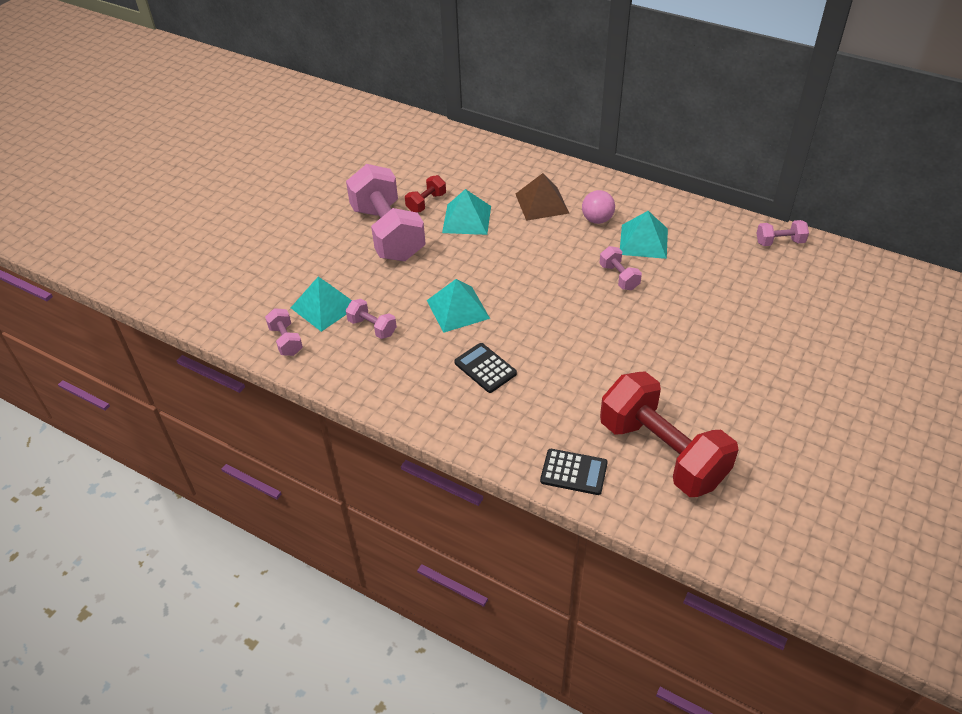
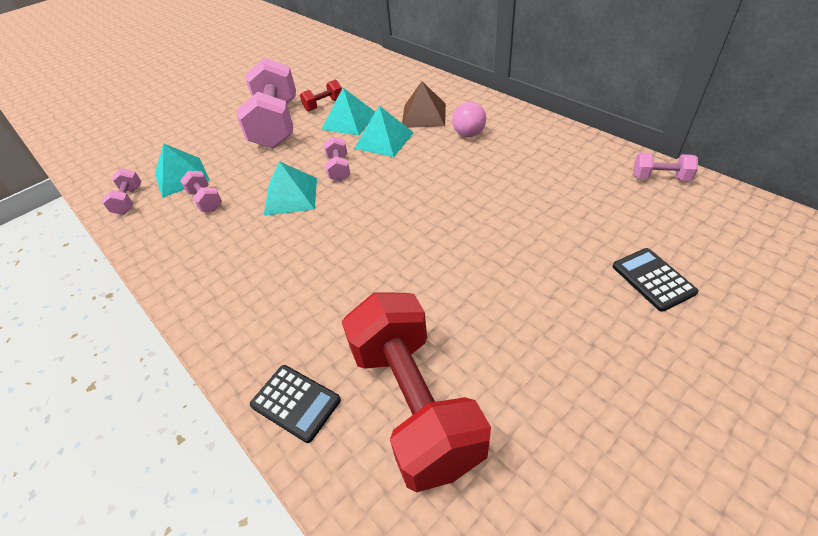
camera: 20 degrees right, 0 degrees up
(485, 368) = (278, 258): black calculator -> black calculator (653, 279)
(619, 277) = (464, 189): pink dumbbell -> pink dumbbell (339, 168)
(643, 241) = (506, 158): turquoise pyramid -> turquoise pyramid (384, 140)

